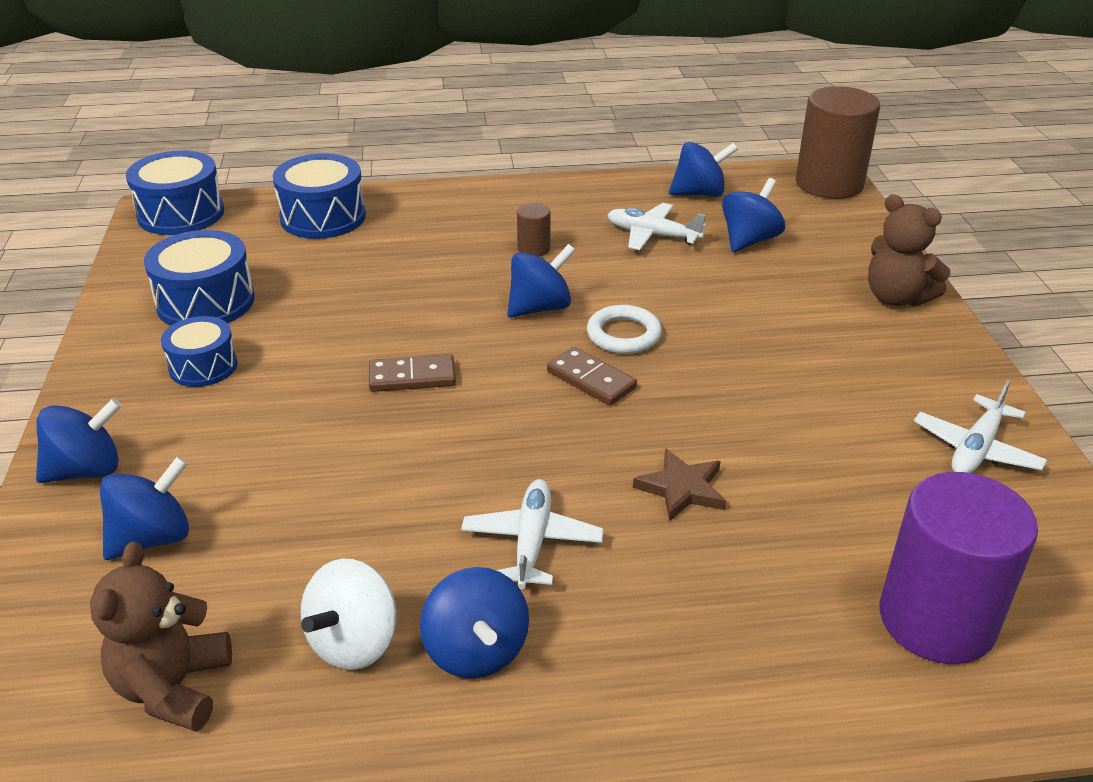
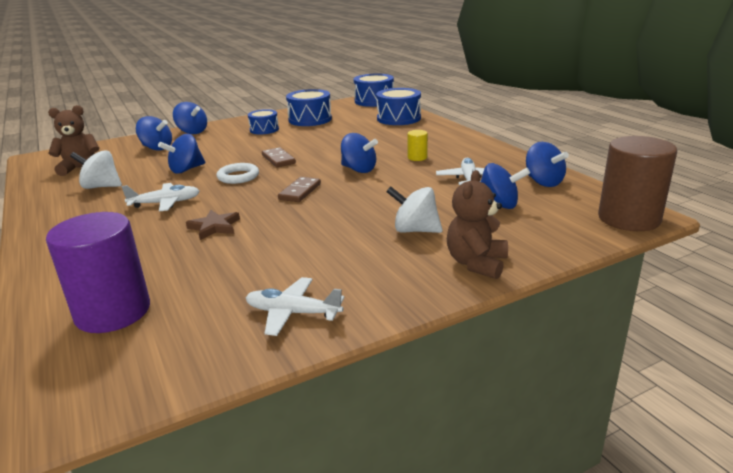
camera: 70 degrees right, 10 degrees down
(476, 651) = (95, 206): blue spinning top -> blue spinning top (186, 170)
(533, 249) = (417, 157): brown cylinder -> yellow cylinder
(623, 334) = (349, 191): white ring -> white ring (238, 176)
(790, 314) = (415, 230): none -> white spinning top

